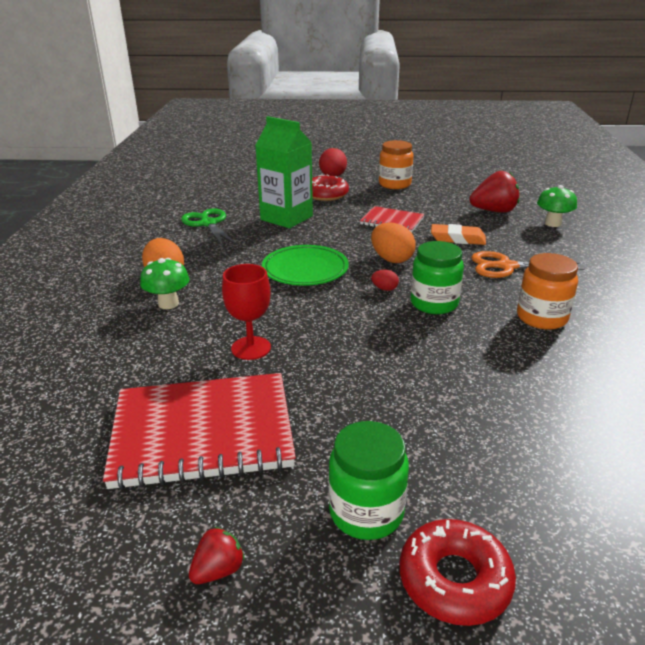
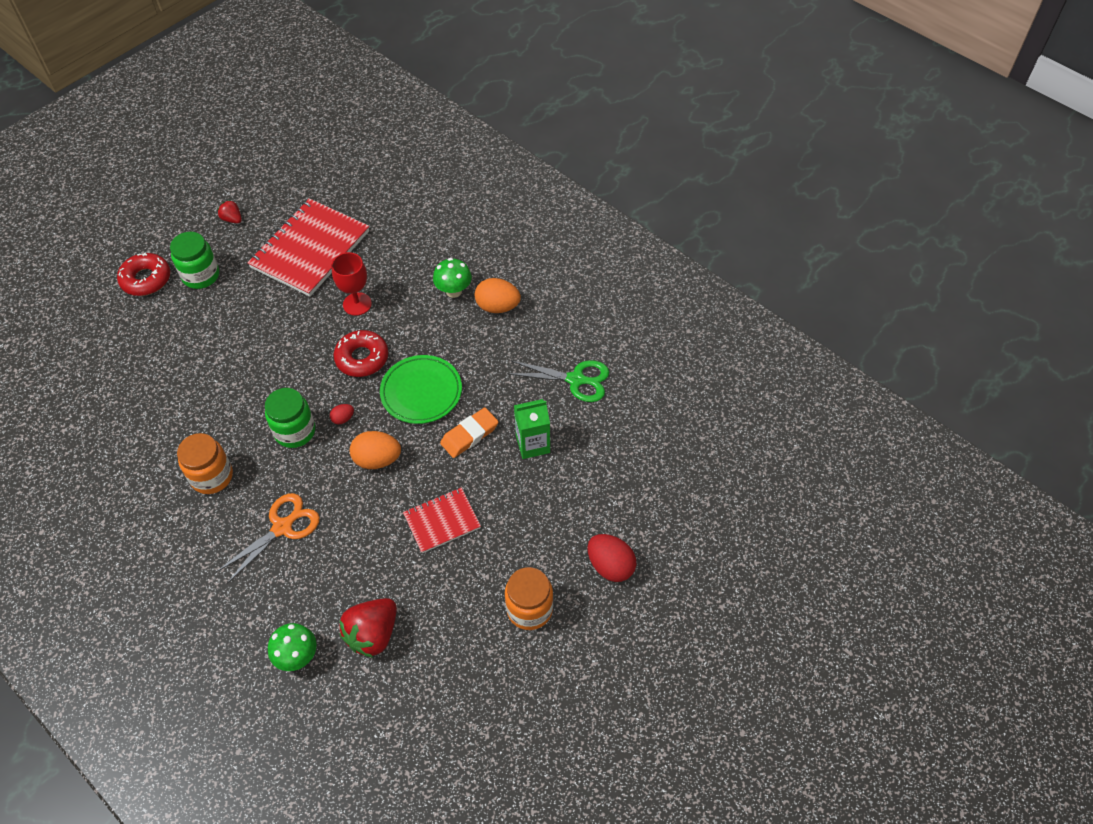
camera: 130 degrees right, 25 degrees up
(218, 570) = (232, 219): red strawberry -> red strawberry turned 135 degrees clockwise
(286, 218) = (532, 444): green carton -> green carton, size x0.65
(326, 194) = (561, 518): red donut -> red donut (362, 358)
(457, 238) = (358, 541): orange eraser -> orange eraser (469, 435)

